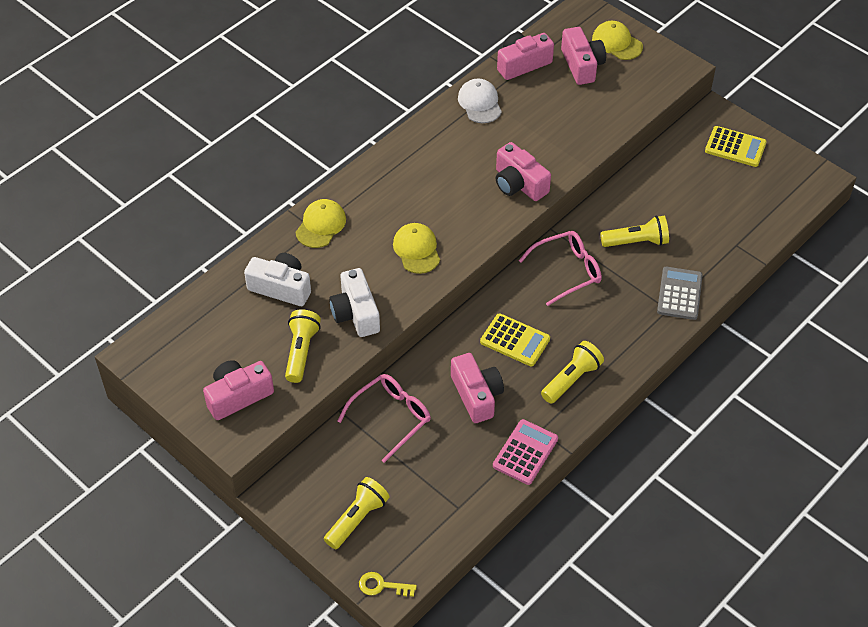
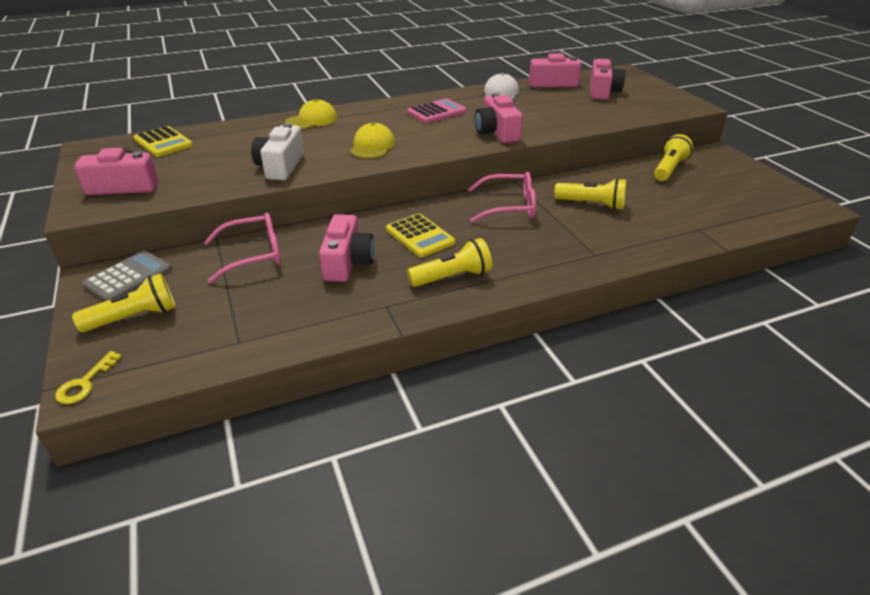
camera: 25 degrees right, 15 degrees down
(281, 288) = (241, 141): white camera -> none
(301, 352) = (209, 176): yellow flashlight -> yellow flashlight (669, 169)
(382, 586) = (85, 383): yellow key -> yellow key turned 105 degrees counterclockwise
(525, 452) = (353, 319): pink calculator -> pink calculator (436, 112)
(617, 43) = (641, 87): yellow cap -> none
(679, 294) = (615, 247): grey calculator -> grey calculator (128, 277)
(735, 147) = (728, 172): yellow calculator -> yellow calculator (163, 142)

